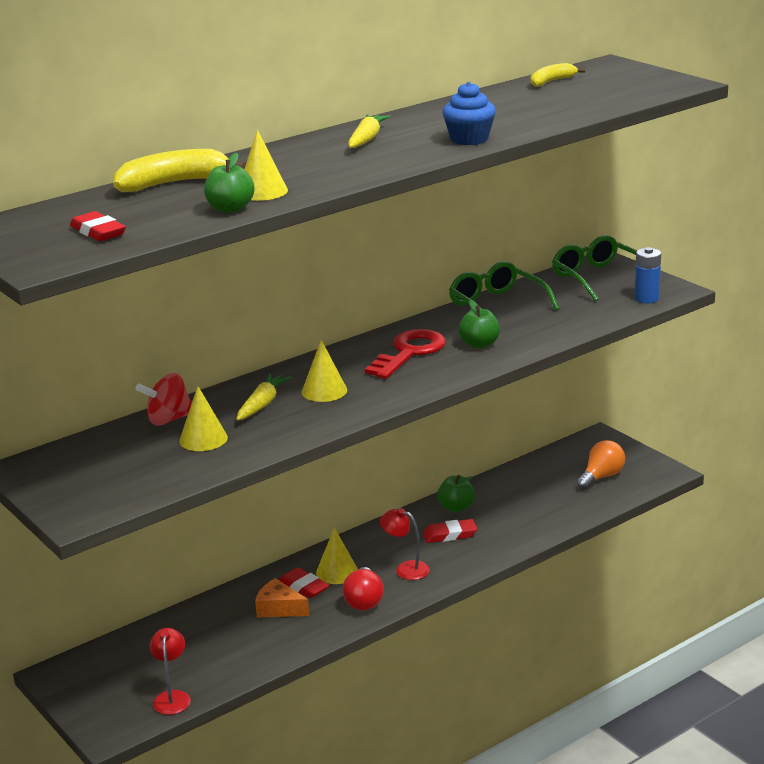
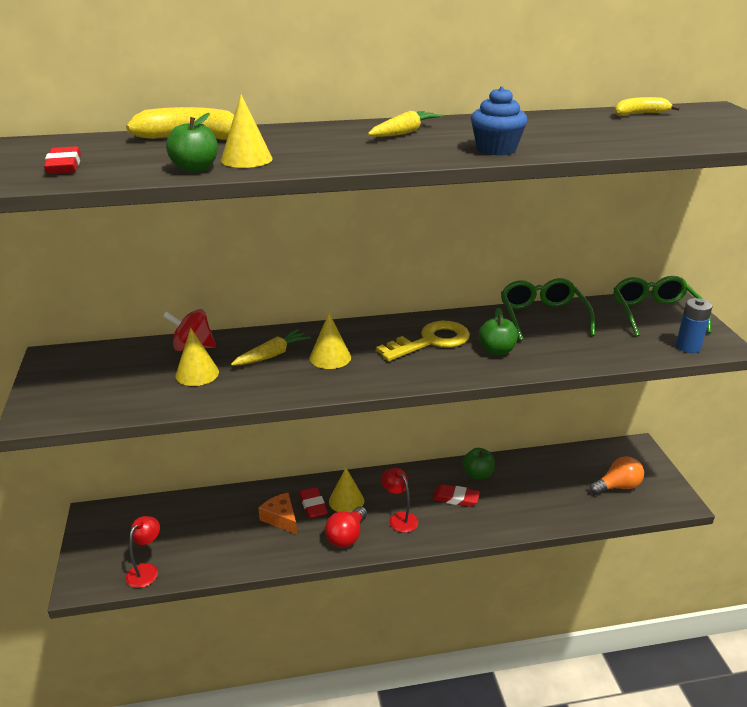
camera: 25 degrees right, 5 degrees up
(409, 353) = (431, 341): red key -> yellow key

